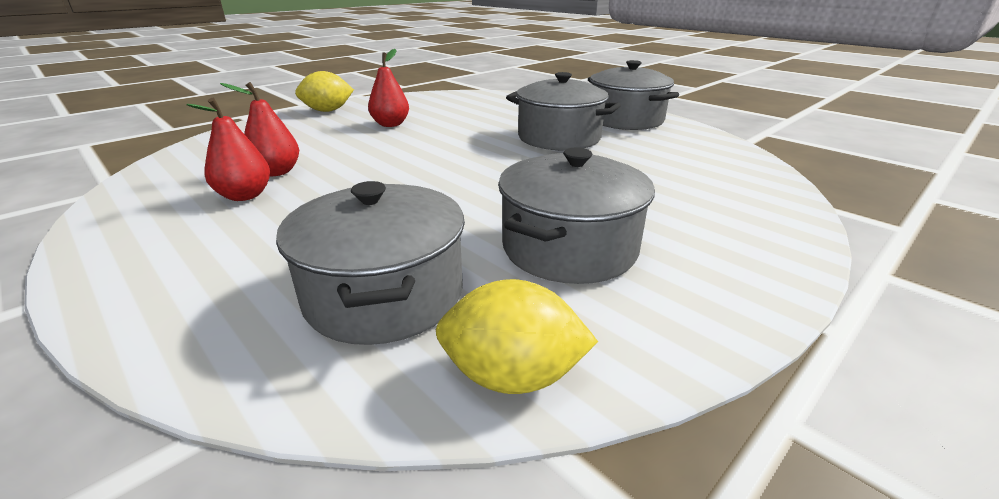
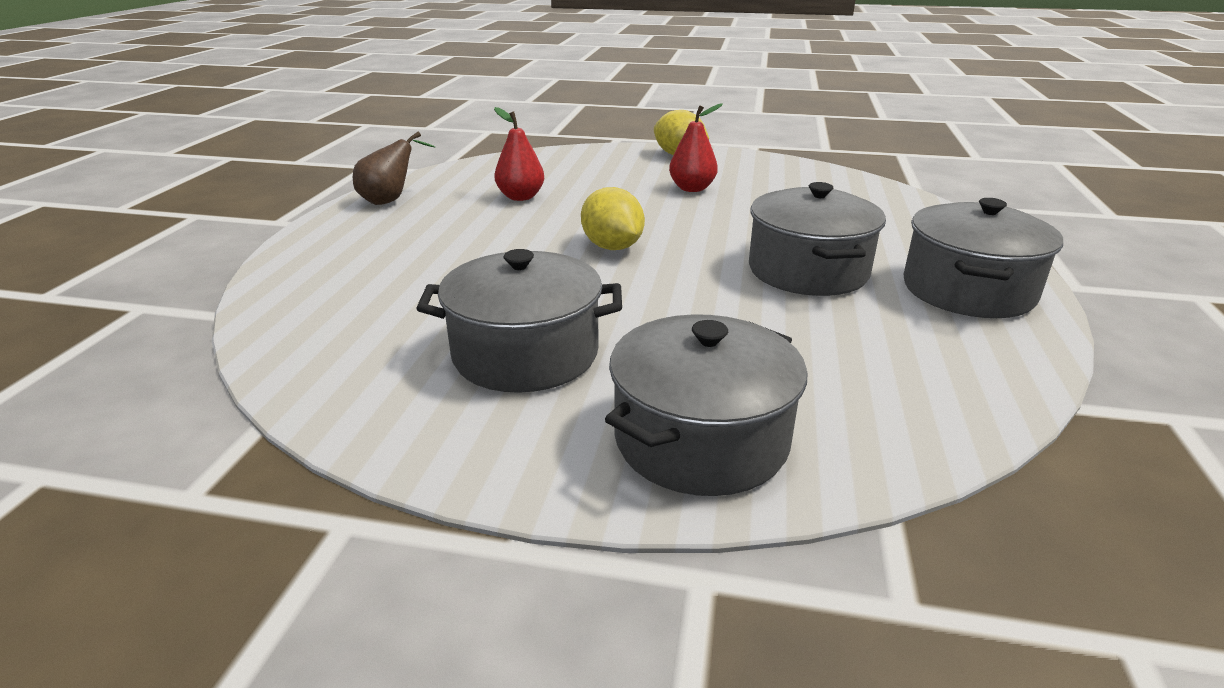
camera: 55 degrees right, 0 degrees up
(133, 226) = (390, 200): none -> brown pear
(245, 196) = (468, 206): red pear -> none
(384, 294) = (379, 306): grey pot -> grey pot (701, 440)
(512, 376) = (317, 383): yellow lemon -> yellow lemon (612, 247)

